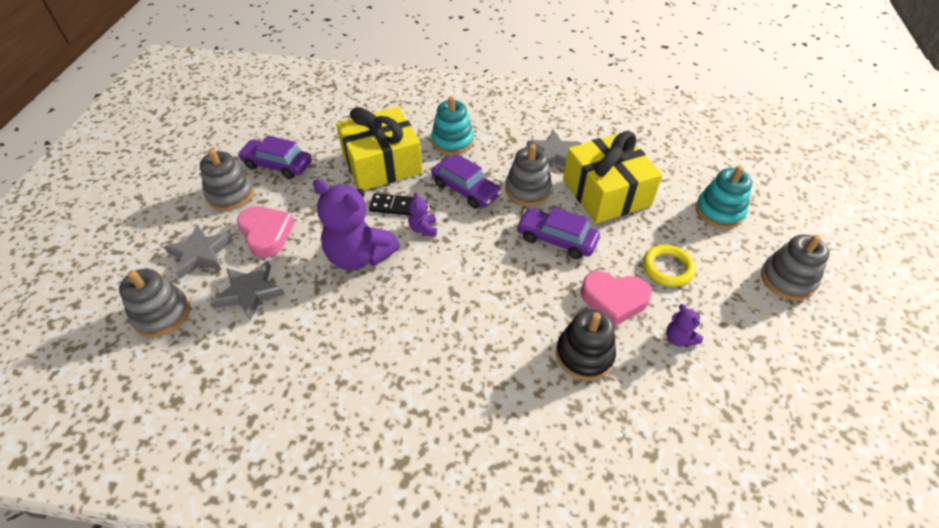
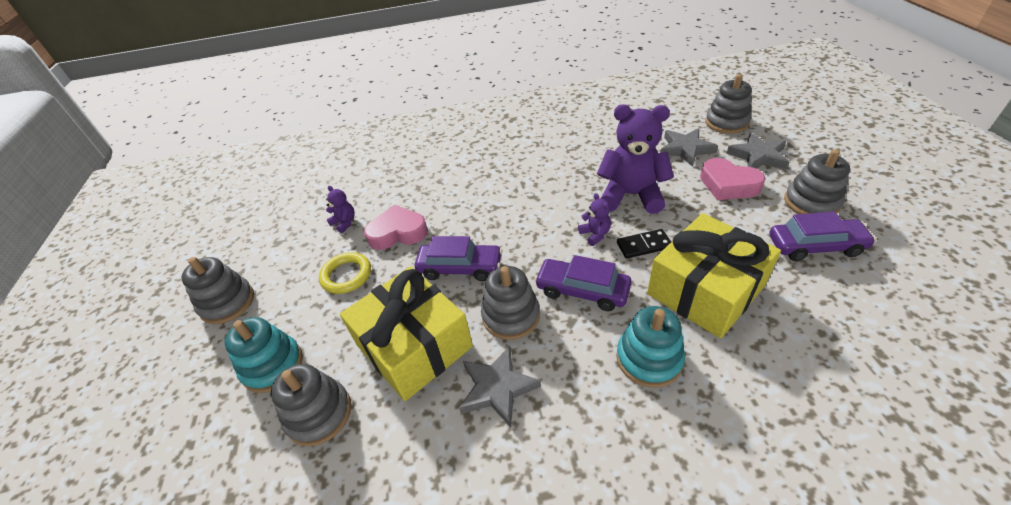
camera: 165 degrees right, 5 degrees down
(584, 355) = (417, 191): black stacking toy -> none
(674, 173) = (319, 414): none -> grey stacking toy

